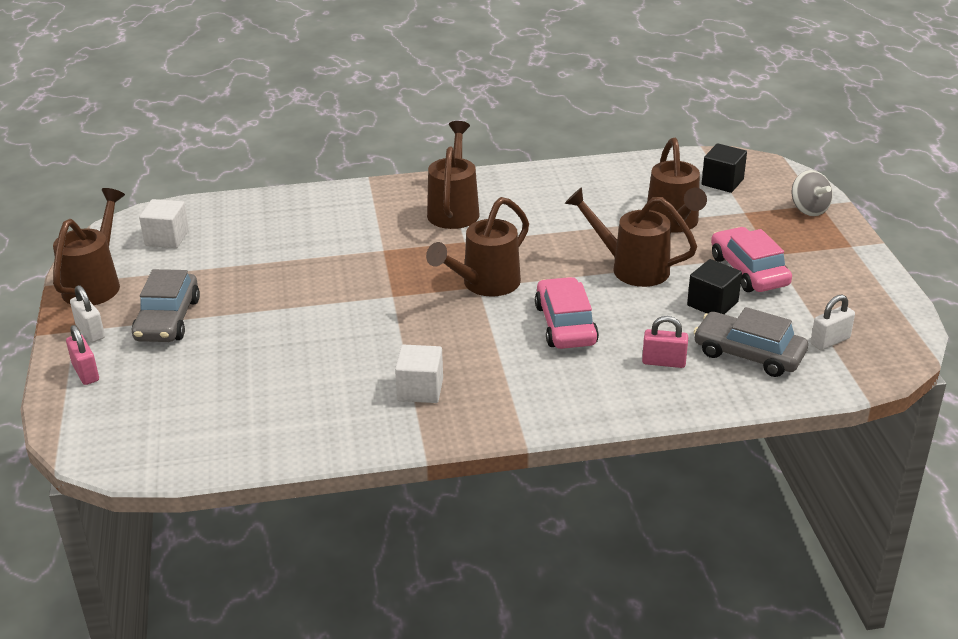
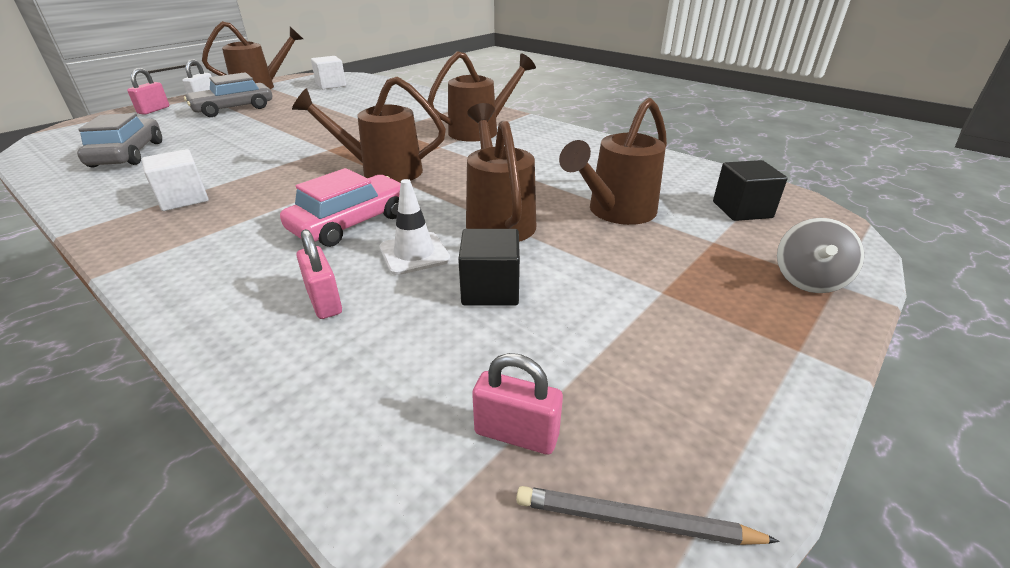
camera: 50 degrees right, 0 degrees up
(641, 314) = (414, 254): none -> white traffic cone
(748, 271) = (598, 288): pink car -> none
(748, 354) = (400, 361): grey car -> grey car (128, 154)
(830, 341) = (516, 434): white padlock -> pink padlock
(896, 334) = (635, 521): none -> grey pencil

